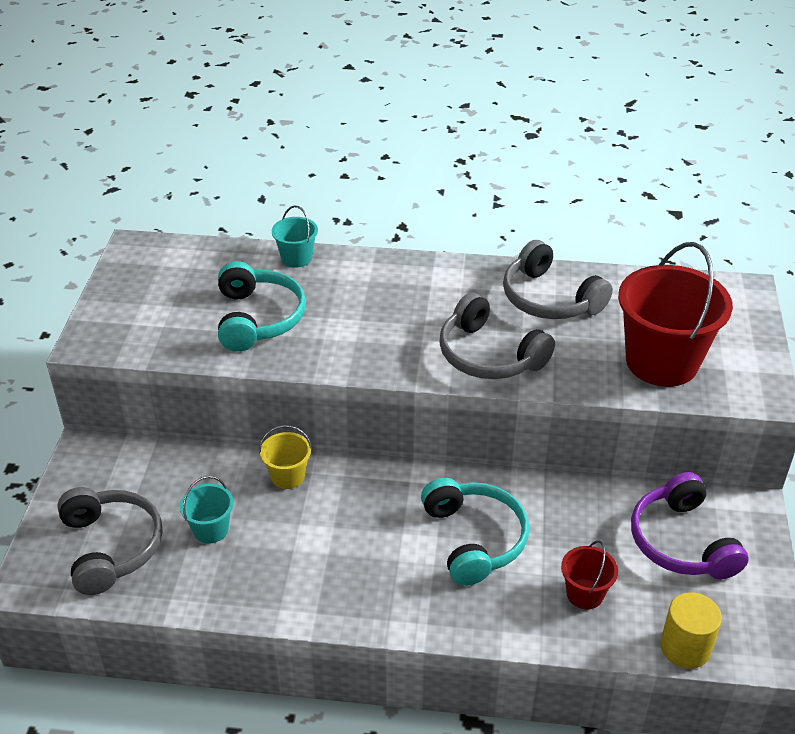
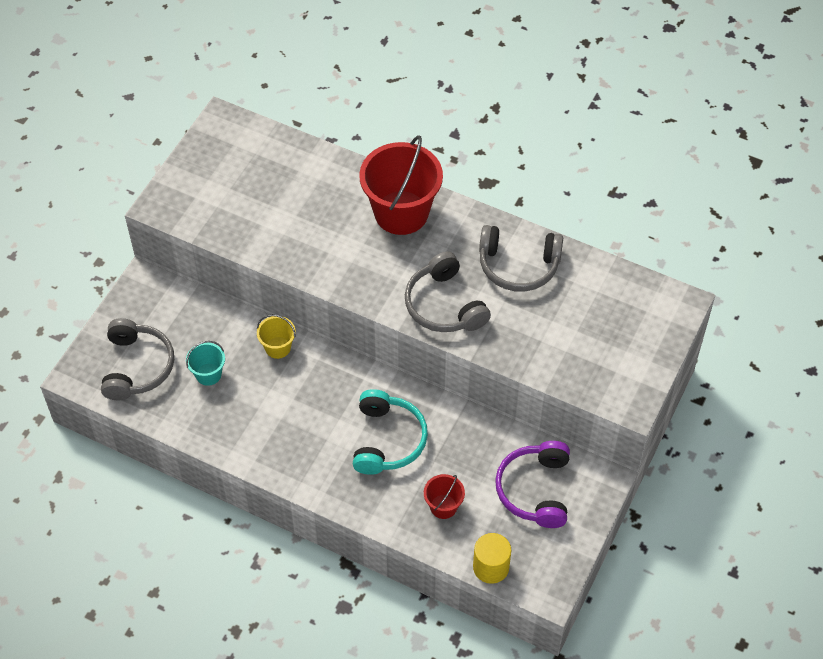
camera: 20 degrees right, 15 degrees up
(258, 318) = (288, 219): turquoise headphones -> none
(296, 258) = (341, 167): turquoise bucket -> none
(549, 299) = (518, 266): grey headphones -> grey headphones turned 60 degrees counterclockwise
(661, 362) = (571, 351): red bucket -> red bucket (401, 213)

